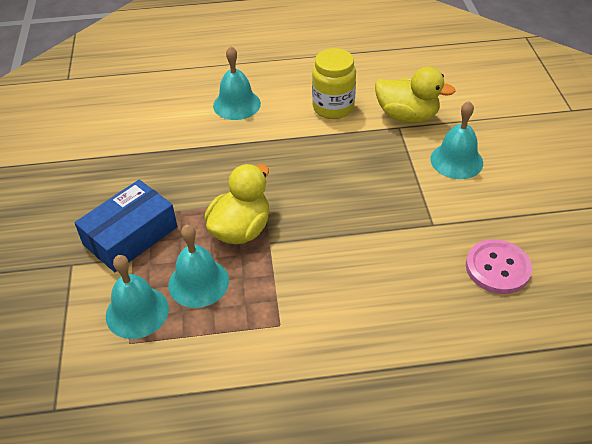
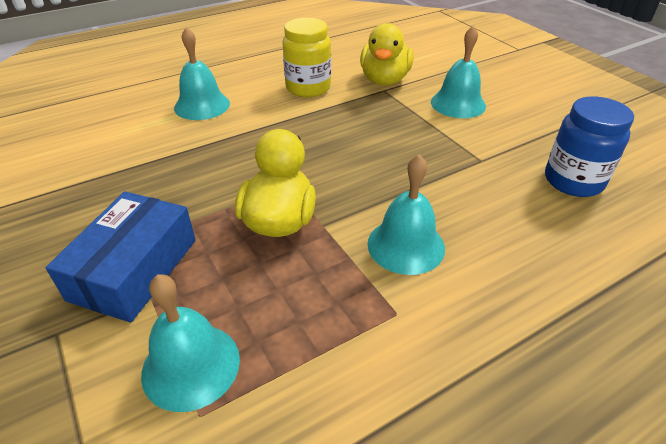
camera: 25 degrees left, 5 degrees down
(198, 282) = (260, 297): turquoise bell -> turquoise bell (406, 245)
(407, 116) = (384, 80): yellow duck -> yellow duck turned 105 degrees clockwise
(497, 268) = (573, 181): pink button -> blue jar

